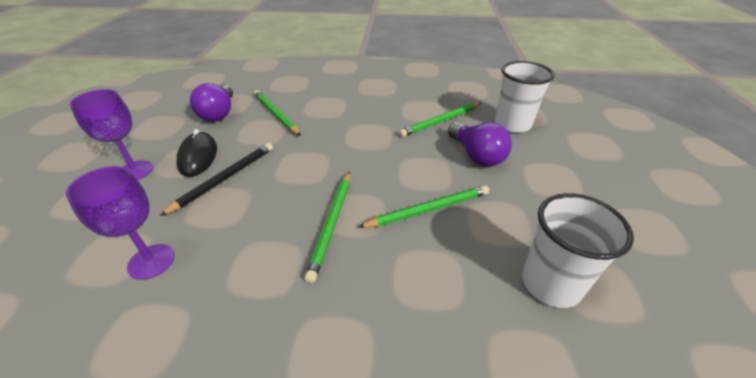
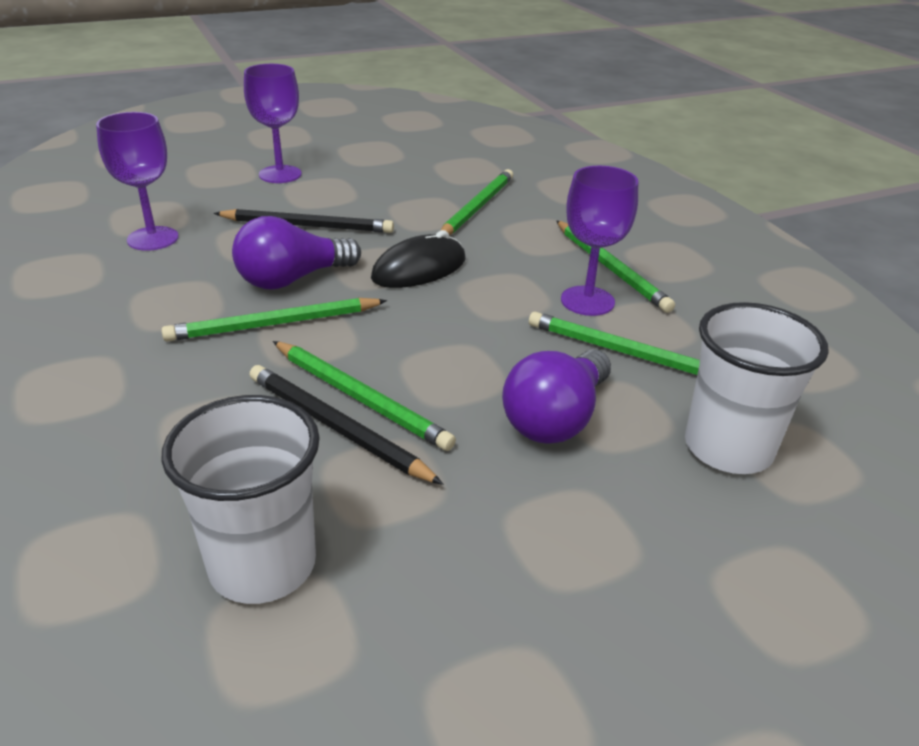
camera: 60 degrees right, 5 degrees down
(198, 157) = (334, 195): black mouse -> black mouse (419, 269)
(219, 113) = (435, 172): purple light bulb -> purple light bulb (292, 279)
(371, 101) = (610, 268): none -> green pencil
(393, 116) = (587, 301): none -> purple goblet
(450, 226) = (336, 427): none -> black pencil

